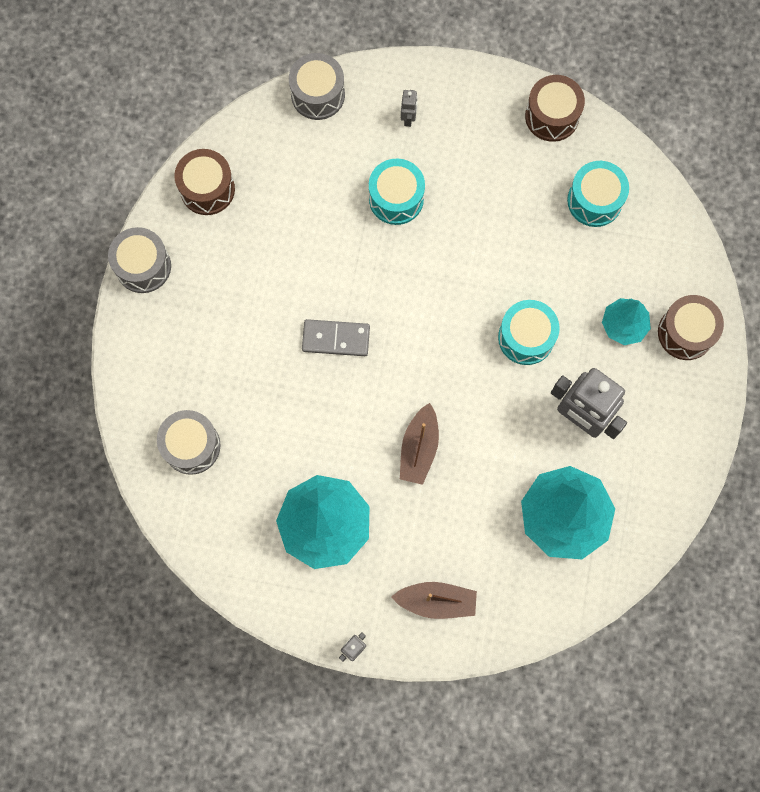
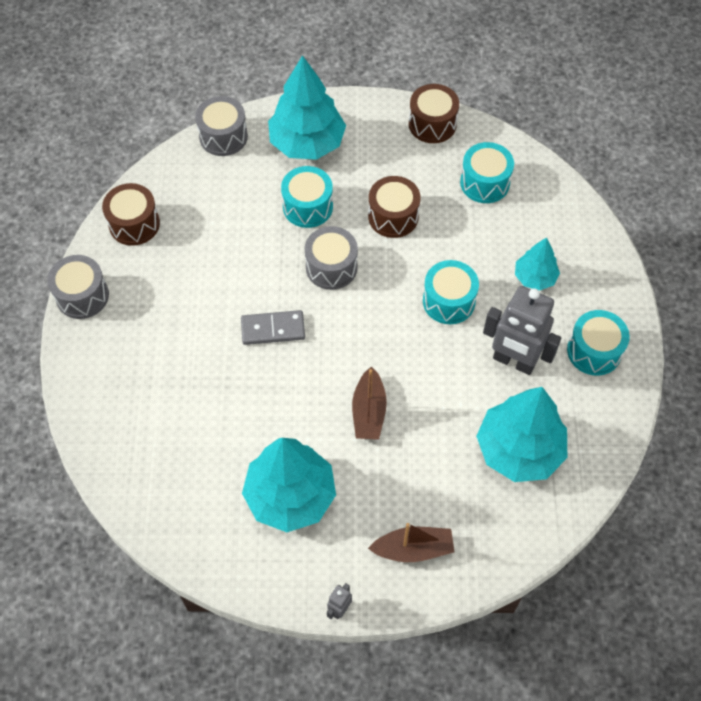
camera: 10 degrees left, 15 degrees down
(191, 446) = (148, 445): grey drum -> grey drum (331, 267)
(408, 118) = (307, 143): grey robot -> turquoise tree
(666, 421) = (594, 351): none -> turquoise drum
(685, 333) = (592, 275): brown drum -> brown drum (393, 216)

